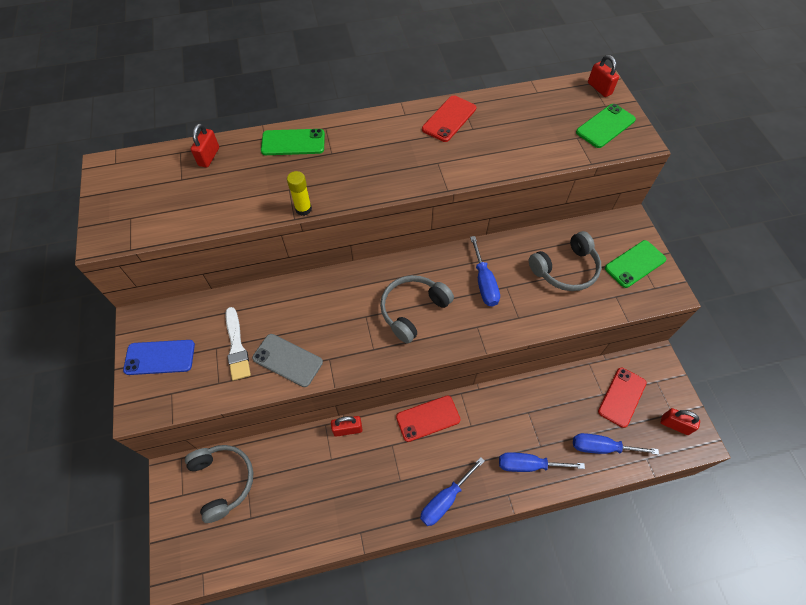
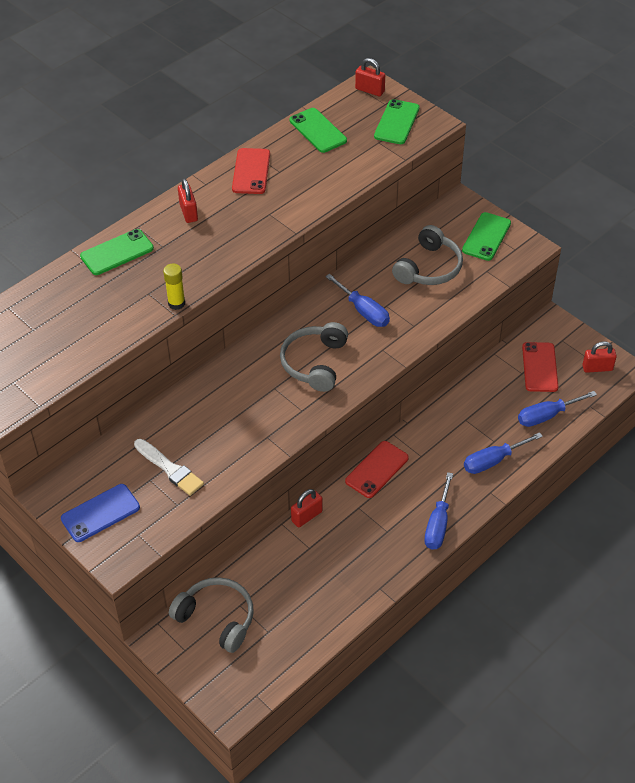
camera: 30 degrees left, 10 degrees down
(209, 157) = (43, 299): red padlock -> red padlock (188, 212)
(287, 360) = (228, 456): grey phone -> none
(530, 106) = (318, 130): none -> green phone

